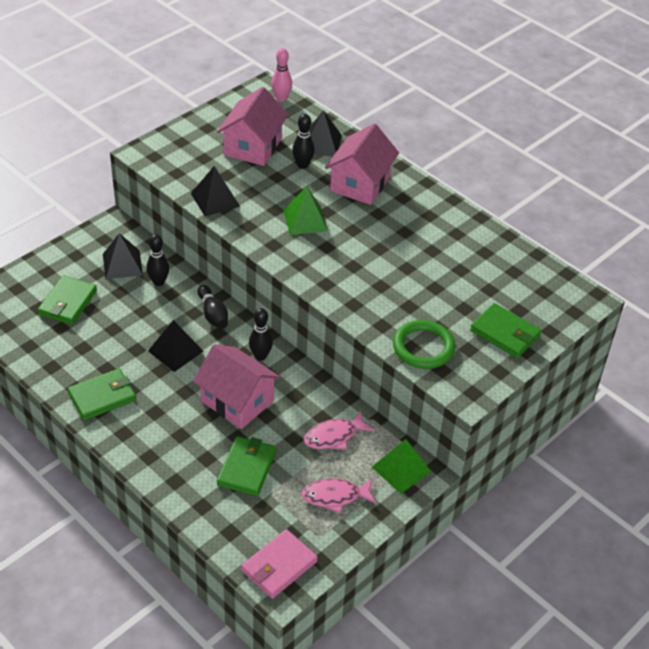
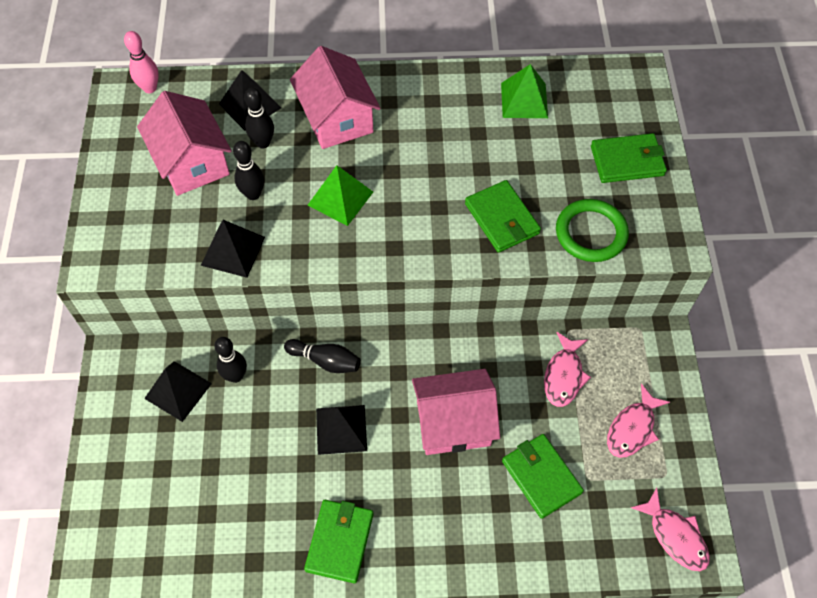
camera: 45 degrees left, 15 degrees up
(68, 303) = (180, 481): green wallet -> green wallet (502, 219)
(260, 356) = (416, 361): black bowling pin -> black bowling pin (253, 194)
(279, 566) = (675, 536): pink wallet -> pink fish
(401, 469) = (644, 352): green pyramid -> green pyramid (524, 100)

